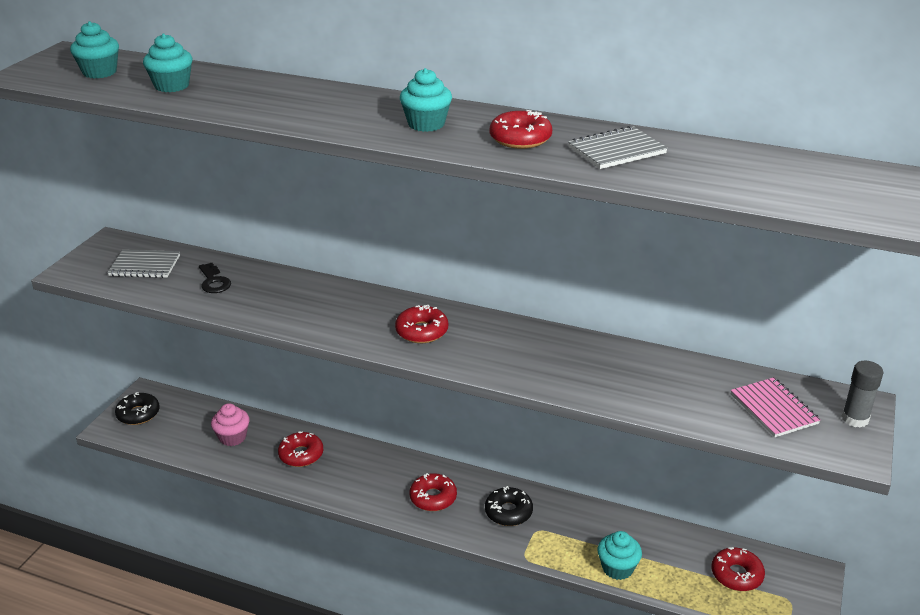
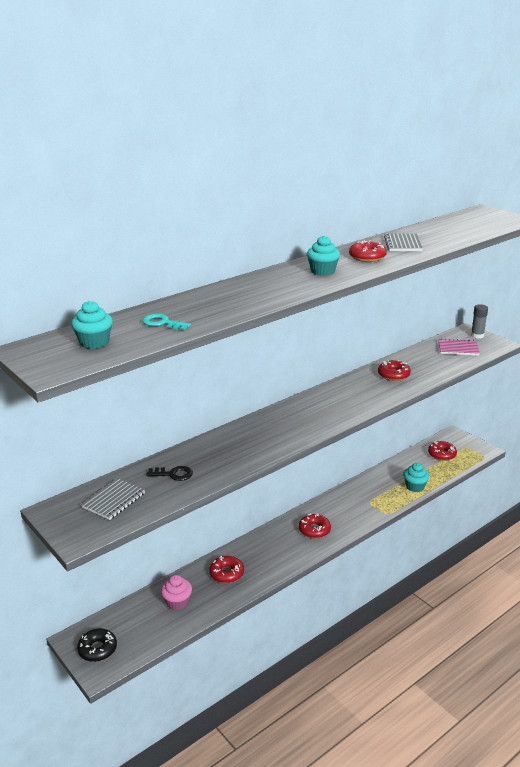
camera: 60 degrees left, 5 degrees down
(172, 86) = (162, 323): turquoise cupcake -> turquoise key
(422, 331) = (313, 414): red donut -> red donut (393, 375)
(508, 512) = (348, 506): black donut -> none

